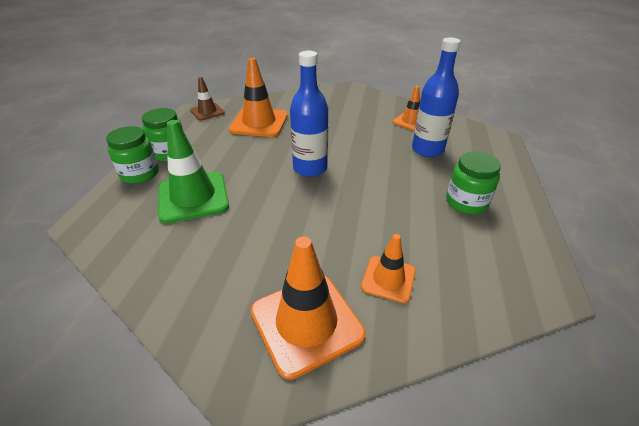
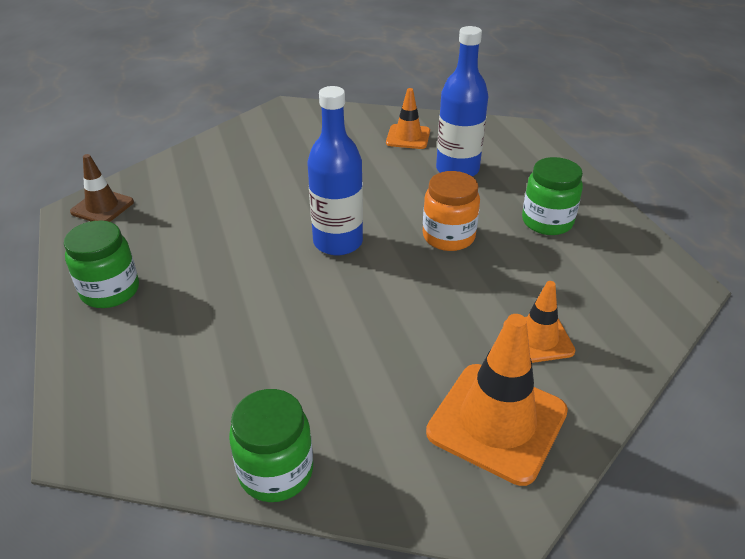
camera: 30 degrees left, 0 degrees up
(140, 174) = (95, 339): green jar -> green jar (276, 471)
(193, 197) = (216, 339): green traffic cone -> none
(259, 123) = (204, 200): orange traffic cone -> none
(384, 188) = (448, 236): none -> orange jar

